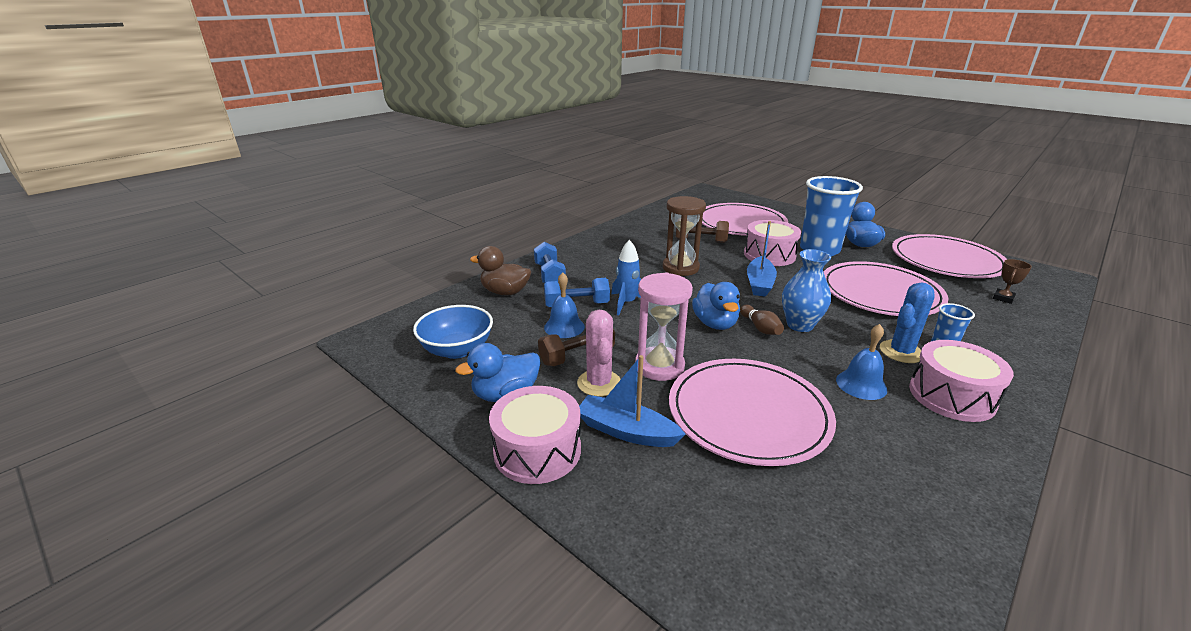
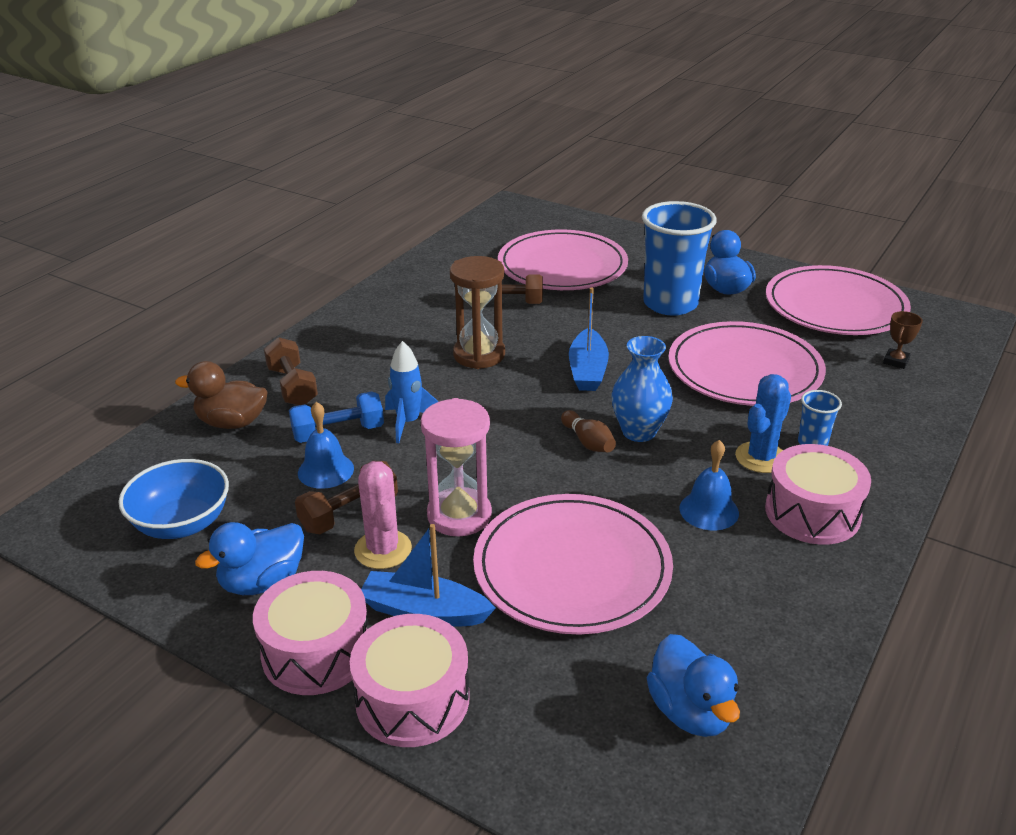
camera: 10 degrees left, 5 degrees up
(549, 275) = (292, 386): blue dumbbell -> brown dumbbell
(715, 324) = (529, 442): blue duck -> blue duck (690, 711)
(769, 255) = (602, 320): pink drum -> pink drum (412, 699)

